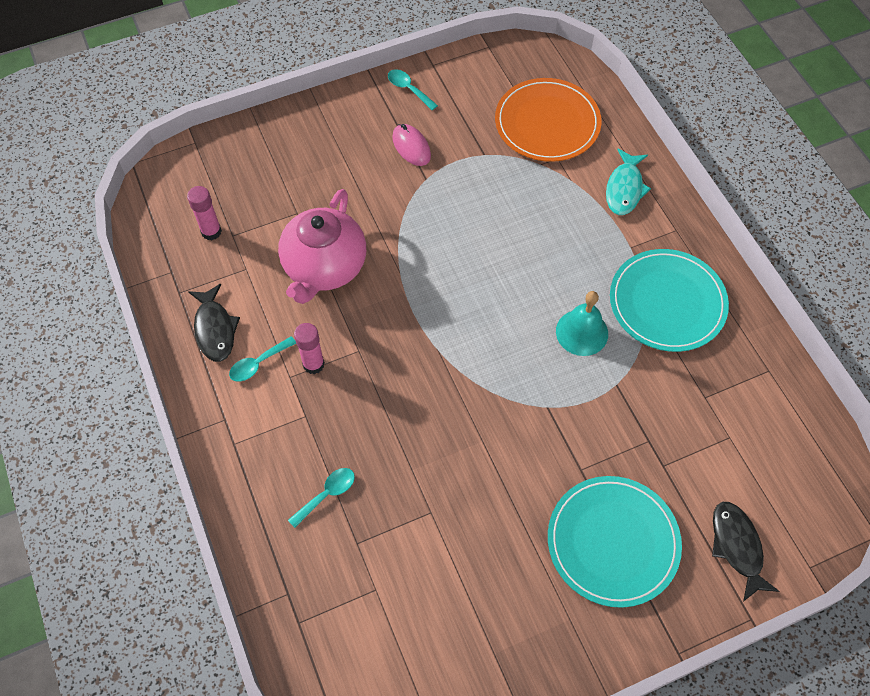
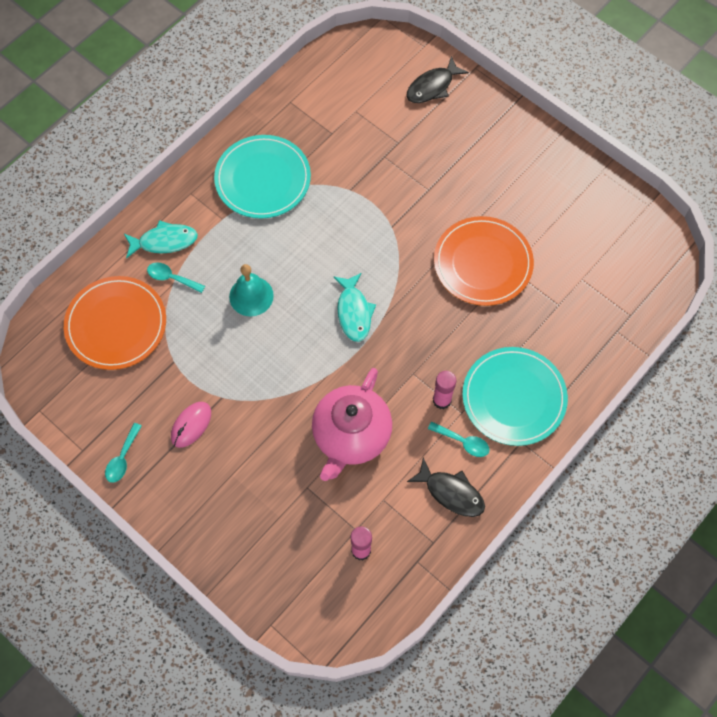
camera: 115 degrees left, 5 degrees up
(215, 329) = (451, 492): black fish -> black fish turned 75 degrees clockwise
(324, 268) = (351, 436): pink teapot -> pink teapot turned 120 degrees clockwise
(327, 494) = (536, 340): turquoise spoon -> turquoise spoon (172, 278)
(453, 484) = (483, 263): none -> orange plate
(458, 325) = (354, 312): none -> turquoise fish
(582, 332) = (317, 226): turquoise bell -> turquoise bell (251, 296)
(613, 542) = (469, 154): turquoise plate -> turquoise plate (514, 397)

